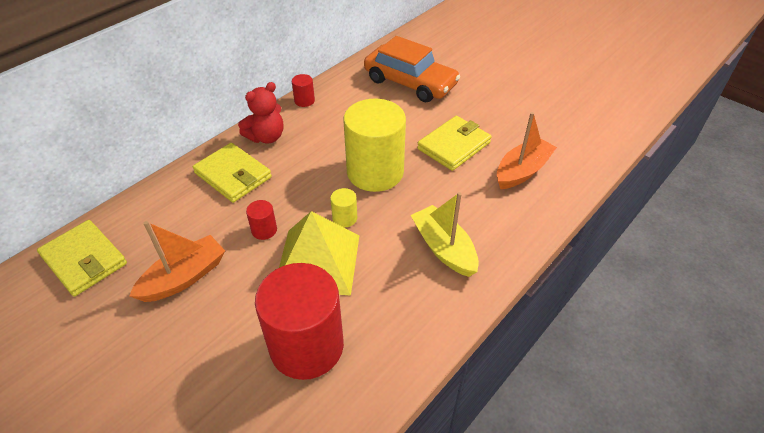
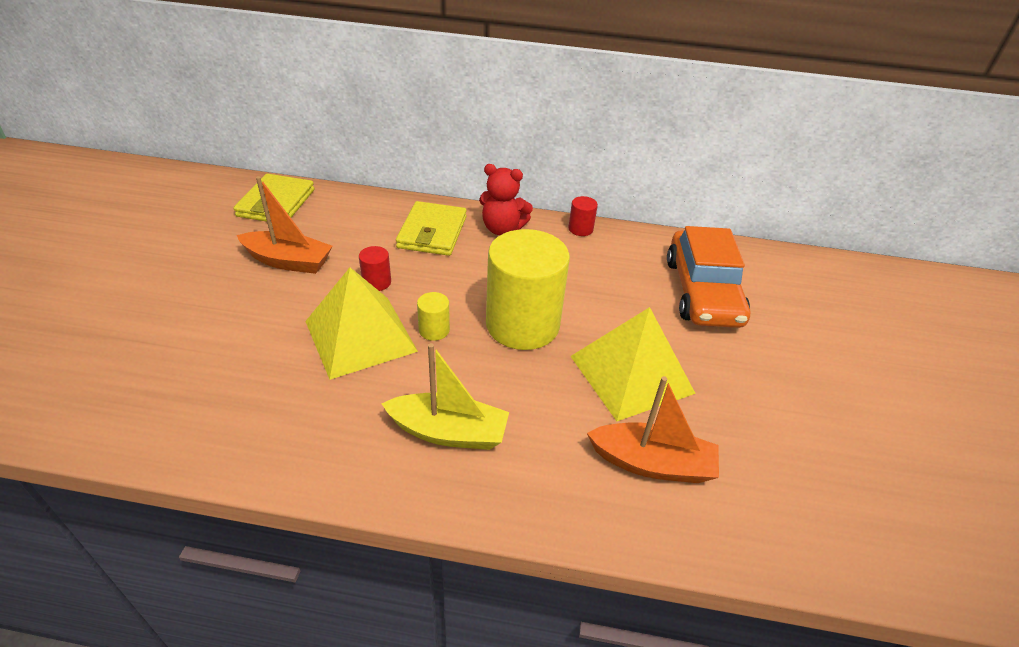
camera: 55 degrees right, 5 degrees down
(306, 346) = (247, 374): red cylinder -> none
(444, 248) = (448, 432): yellow boat -> yellow boat turned 75 degrees clockwise
(454, 146) = (631, 374): yellow wallet -> yellow pyramid

